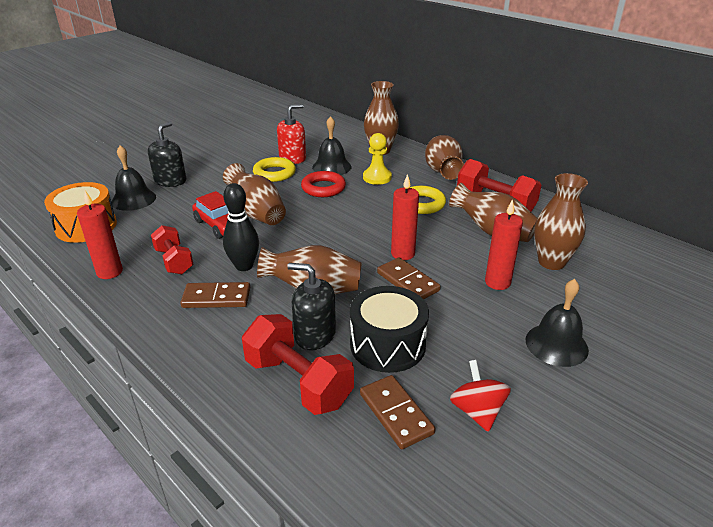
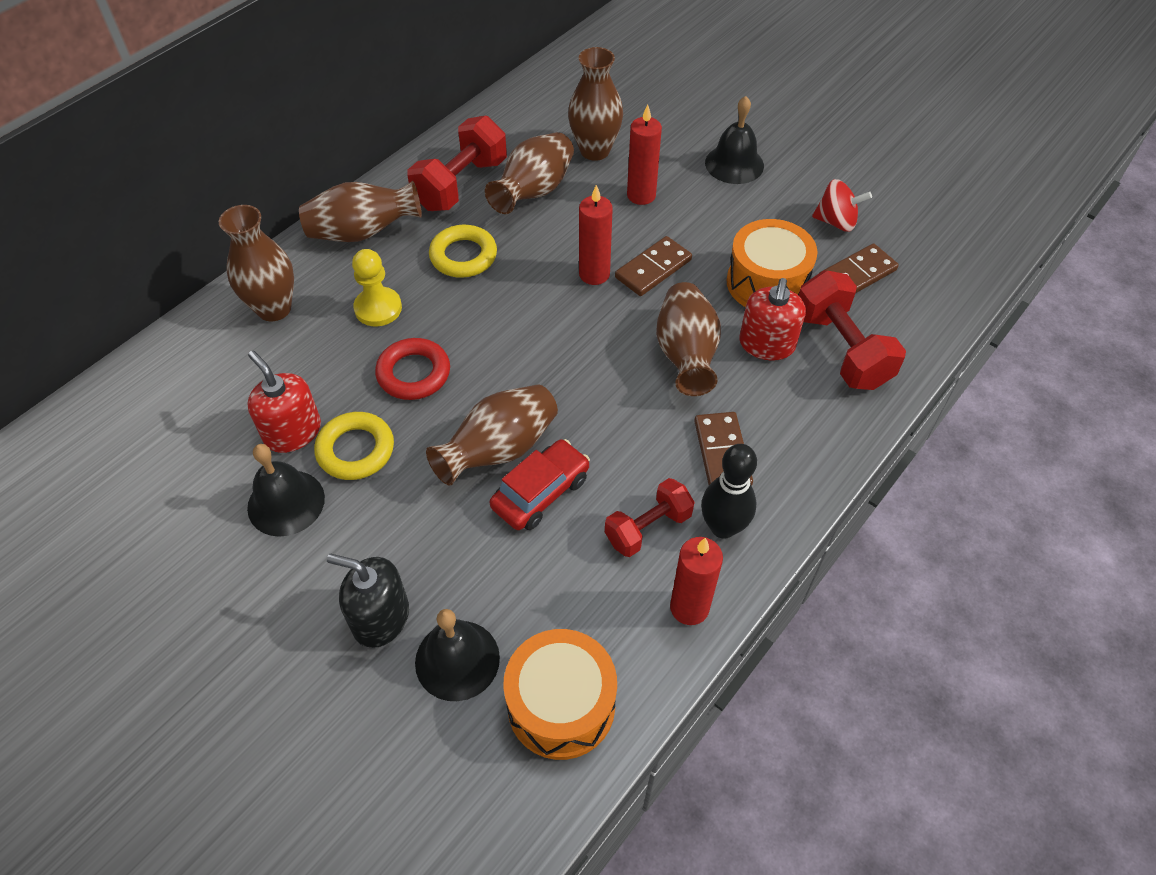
camera: 95 degrees left, 20 degrees up
(244, 266) = (647, 437): black bowling pin -> black bowling pin (723, 527)
(298, 382) = (841, 349): red dumbbell -> red dumbbell turned 60 degrees counterclockwise
(315, 335) = (767, 344): black soap dispenser -> red soap dispenser
(331, 167) = (334, 370): black bell -> black bell (286, 502)
(387, 344) = (766, 283): black drum -> orange drum
(477, 411) = (836, 222): red spinning top -> red spinning top turned 150 degrees counterclockwise

